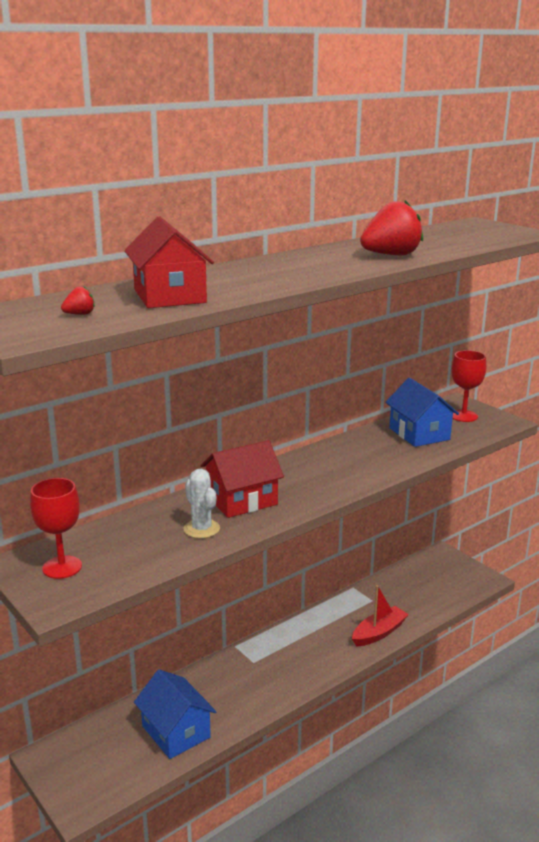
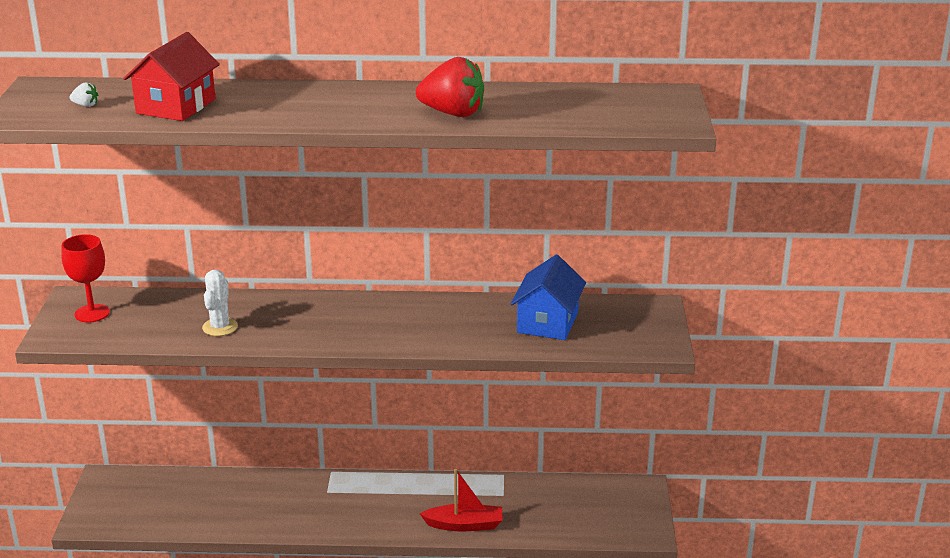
camera: 40 degrees right, 5 degrees up
(80, 314) = (86, 105): red strawberry -> white strawberry
(176, 732) = (202, 510): blue house -> none
(242, 500) = (287, 317): red house -> none
(463, 416) = (630, 323): red goblet -> none

